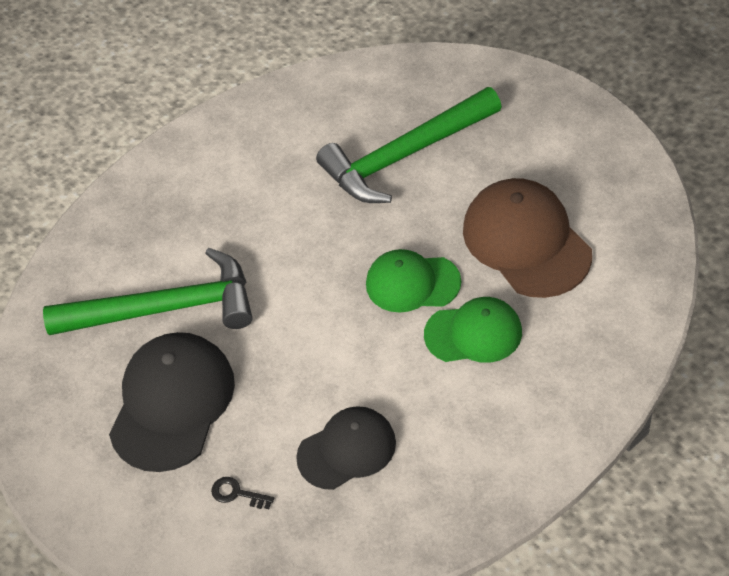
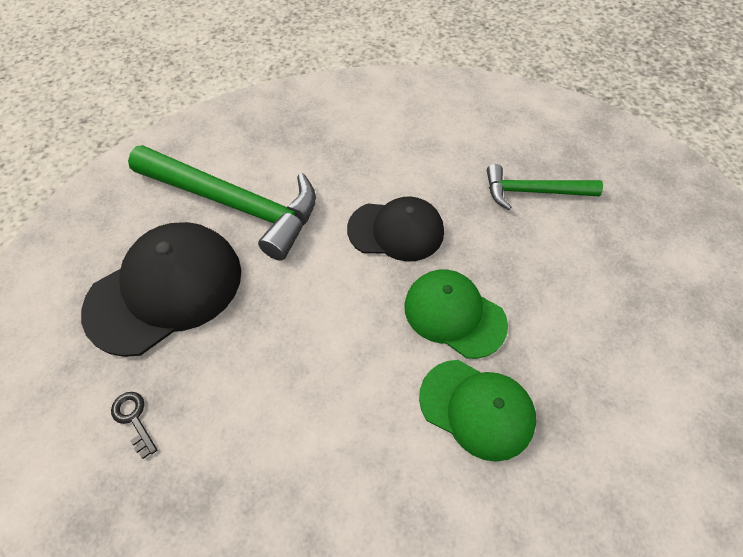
camera: 30 degrees right, 5 degrees up
(347, 450) = (261, 448): black cap -> black cap (396, 230)
(404, 155) = (533, 191): green hammer -> green hammer, size x0.56
(526, 241) = (598, 344): brown cap -> none

